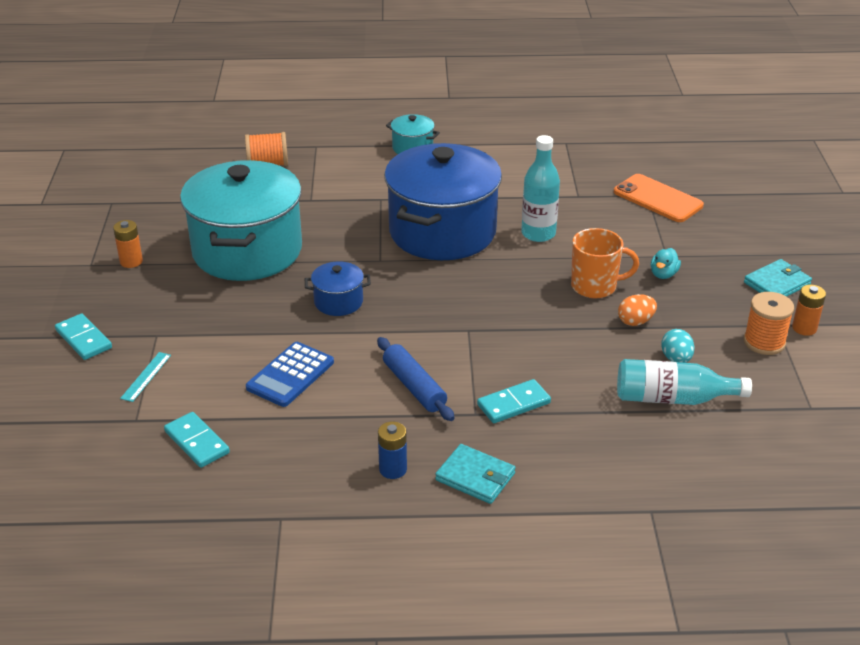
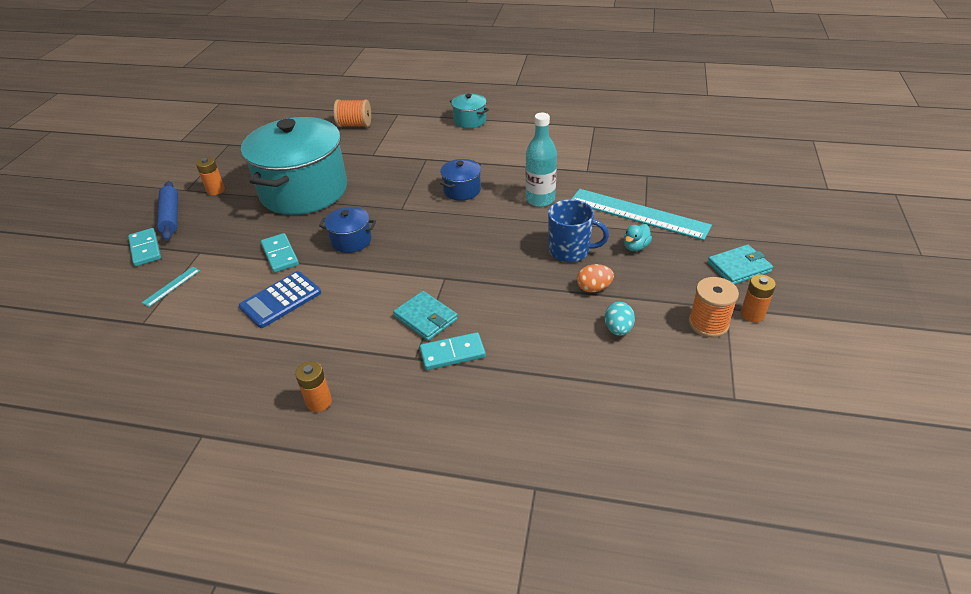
camera: 15 degrees right, 5 degrees up
(196, 442) = (176, 350): turquoise domino -> turquoise domino (280, 255)
(393, 469) = (319, 402): blue battery -> orange battery
(414, 386) = (375, 324): blue rolling pin -> blue rolling pin (171, 216)
(442, 232) = (462, 190): blue pot -> blue pot, size x0.42
(475, 477) = (386, 422): turquoise wallet -> turquoise wallet (426, 318)
(595, 286) = (570, 251): orange mug -> blue mug
(653, 239) = (638, 214): none -> turquoise ruler
(657, 199) = (655, 179): orange phone -> none
(672, 398) = (600, 369): turquoise bottle -> none

